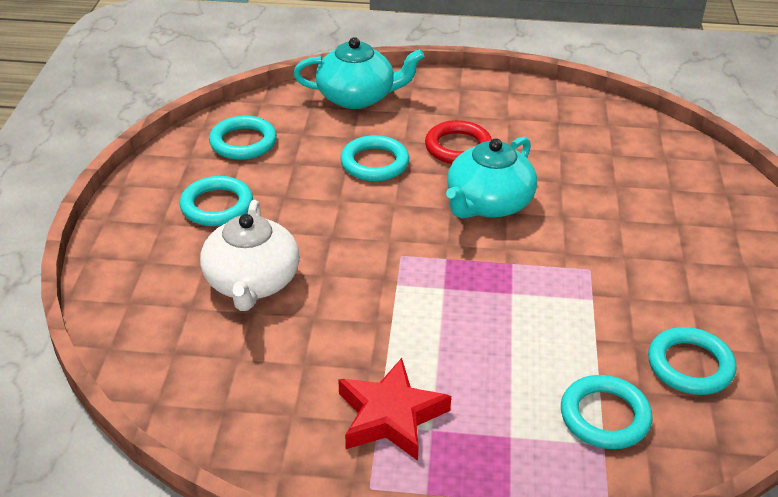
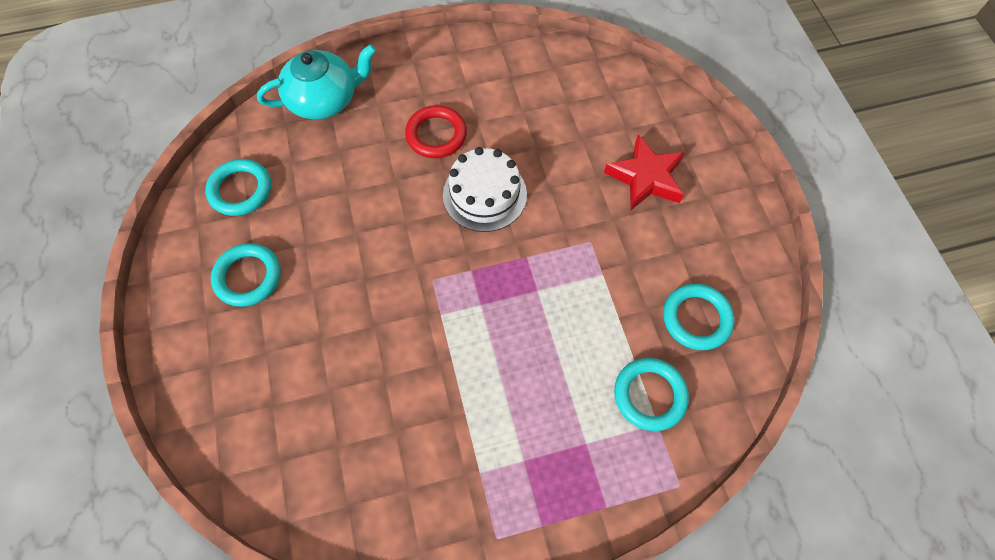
camera: 20 degrees left, 25 degrees up
(252, 282) = (316, 356): white teapot -> none
(374, 163) = (370, 177): turquoise ring -> none
(390, 416) = (486, 459): red star -> red star (645, 177)
(488, 203) = (484, 194): turquoise teapot -> white cake

